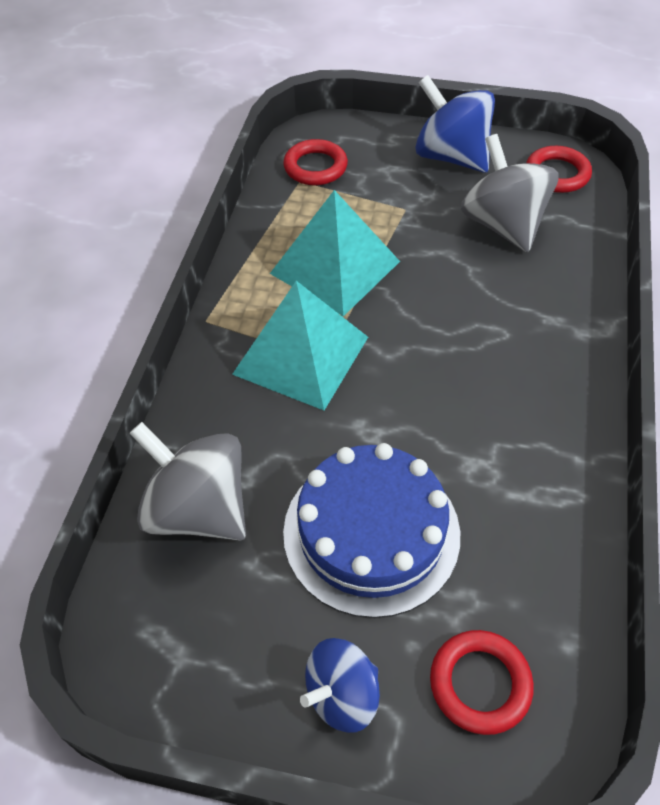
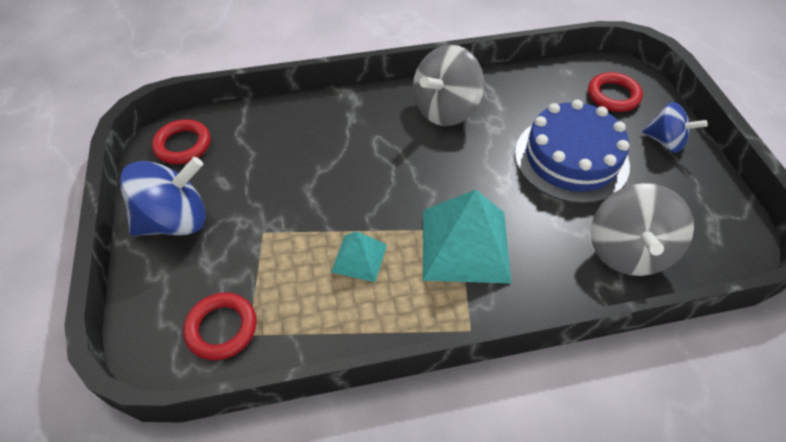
camera: 115 degrees left, 0 degrees up
(335, 267) = (359, 258): turquoise pyramid -> turquoise pyramid, size x0.53
(451, 157) = (175, 220): blue spinning top -> blue spinning top turned 135 degrees counterclockwise
(502, 225) = (261, 163): grey spinning top -> grey spinning top (445, 110)

